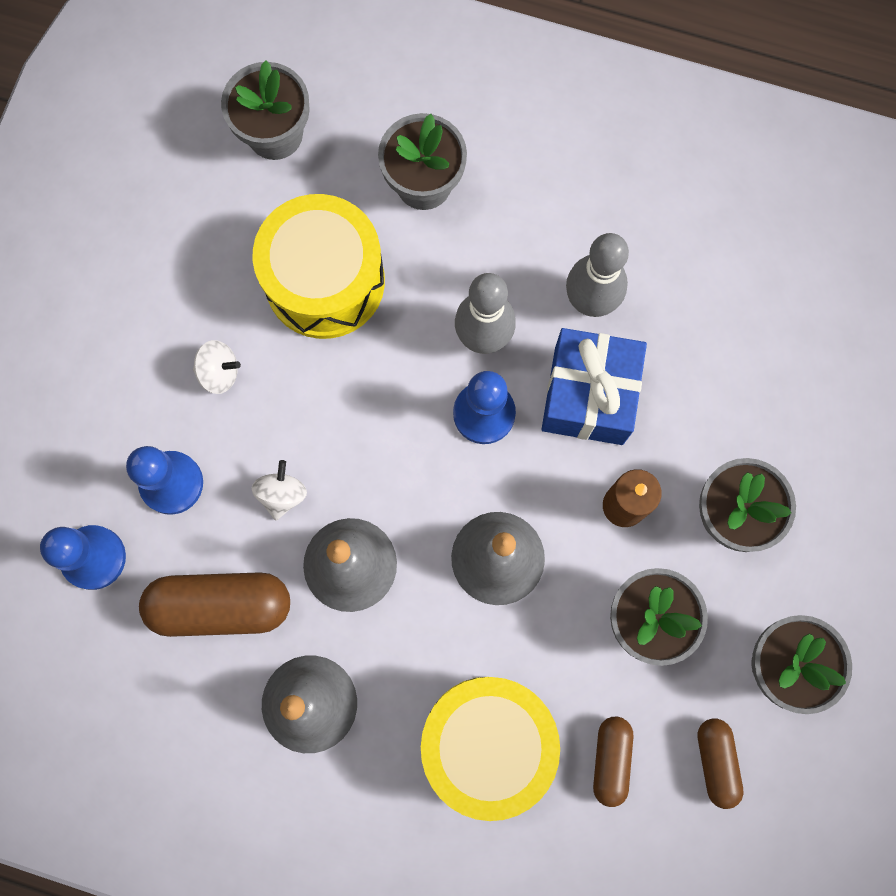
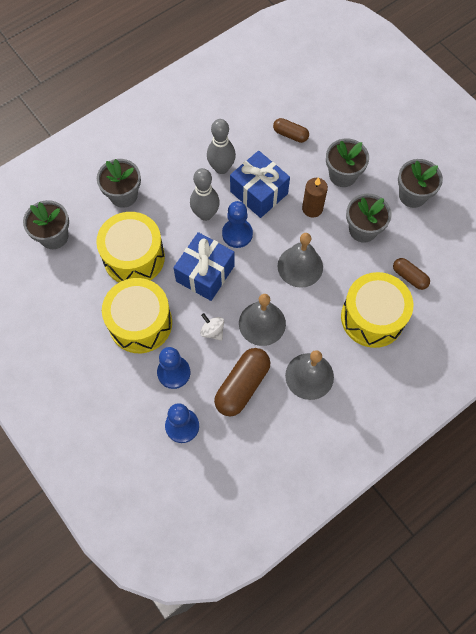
camera: 55 degrees left, 10 degrees down
(219, 372) = (140, 323): white spinning top -> yellow drum
(375, 412) = (205, 273): none -> blue gift
(716, 762) = (434, 241): brown capsule -> brown capsule (290, 135)

